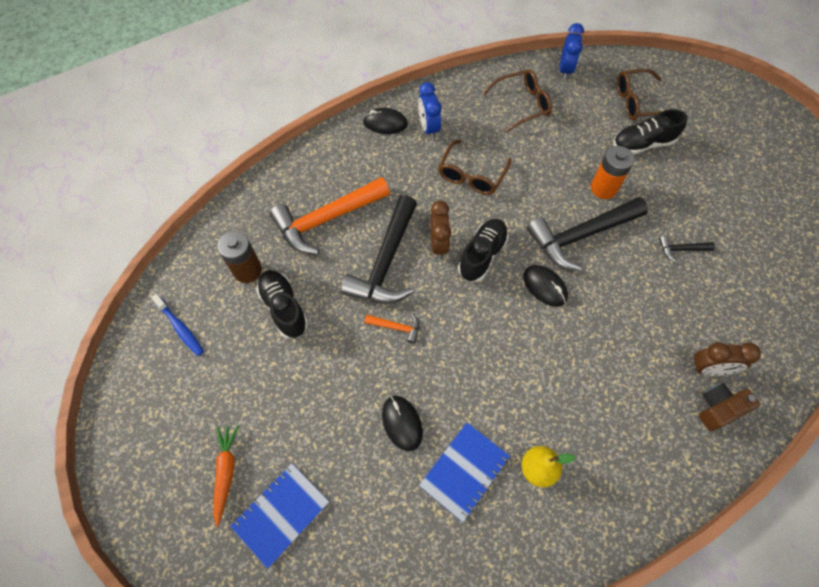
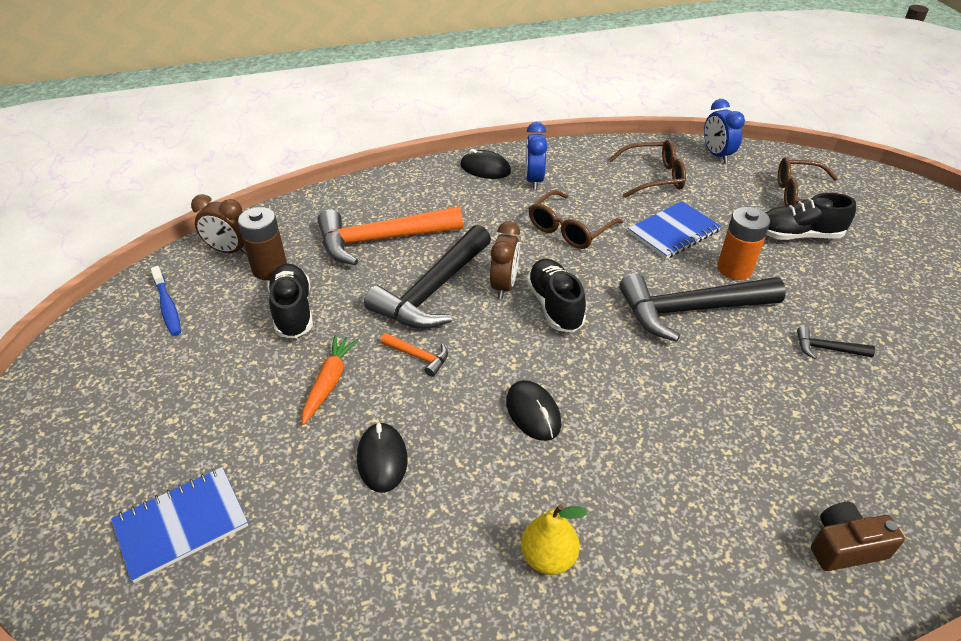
camera: 15 degrees right, 20 degrees down
(226, 472) = (140, 461): orange carrot -> orange carrot (329, 382)
(464, 471) = (443, 535): blue notebook -> blue notebook (673, 232)
(482, 255) = (554, 306): black shoe -> black shoe turned 60 degrees counterclockwise
(544, 286) = (625, 352): black mouse -> black mouse (533, 413)
(565, 70) = (716, 155): blue clock -> blue clock turned 135 degrees clockwise
(708, 368) = (839, 492): brown clock -> brown clock (229, 250)

